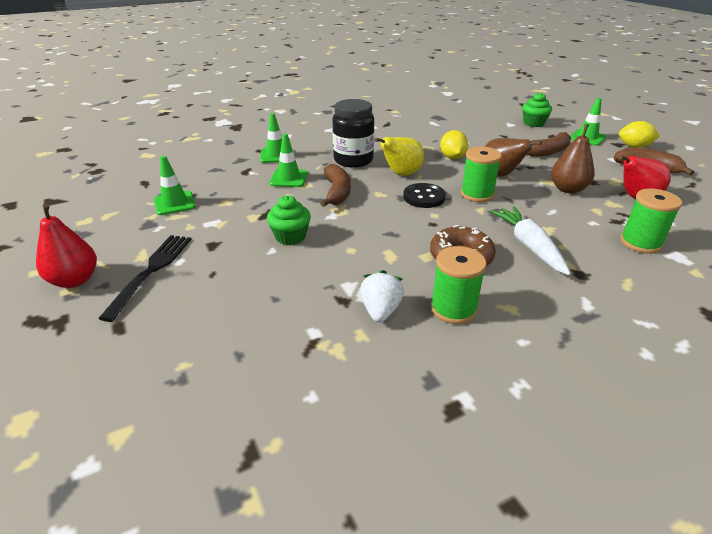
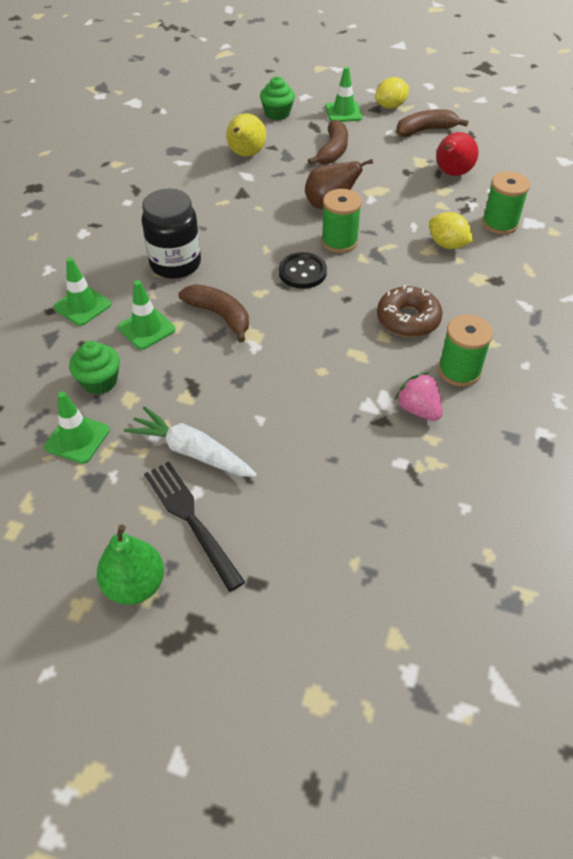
camera: 45 degrees left, 15 degrees up
(75, 280) = (135, 585): red pear -> green pear
(290, 237) = (254, 394): green cupcake -> green cupcake (99, 381)
(380, 311) = (418, 409): white strawberry -> pink strawberry
(401, 174) = (246, 255): yellow pear -> yellow pear (245, 154)
(452, 157) = (263, 205): yellow lemon -> yellow lemon (447, 245)
(528, 246) = (438, 275): white carrot -> white carrot (191, 451)
(568, 189) = (398, 192): brown pear -> none

